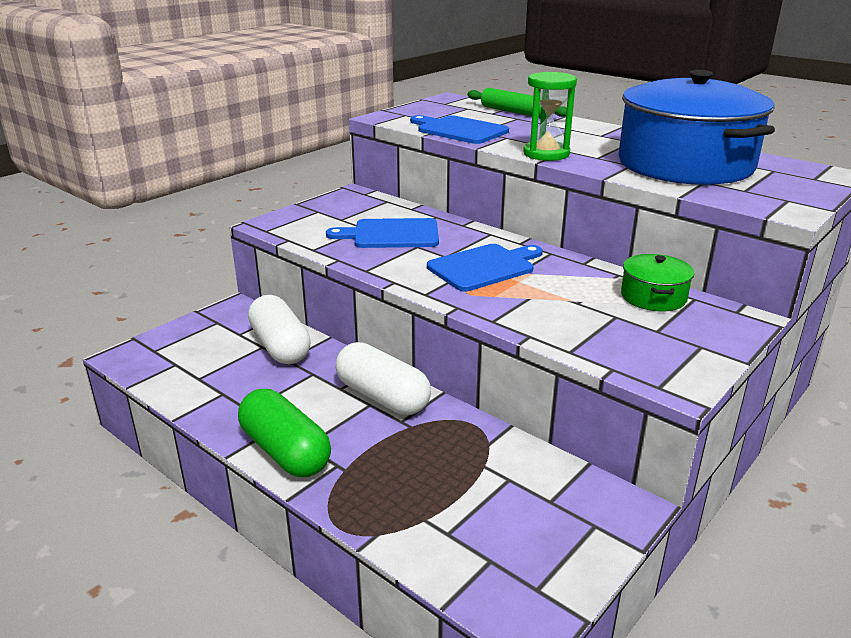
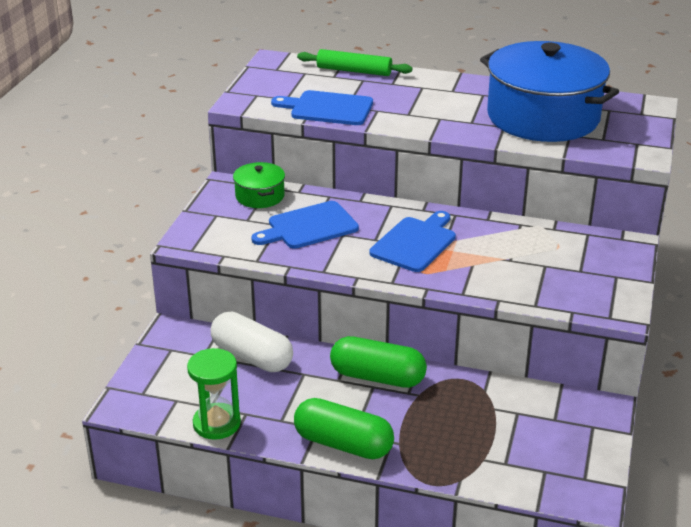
camera: 25 degrees left, 5 degrees up
(382, 397) = (377, 377): white capsule -> green capsule
(546, 154) = (428, 126): green hourglass -> green hourglass (216, 423)
(653, 297) = (559, 240): green pot -> green pot (260, 196)

